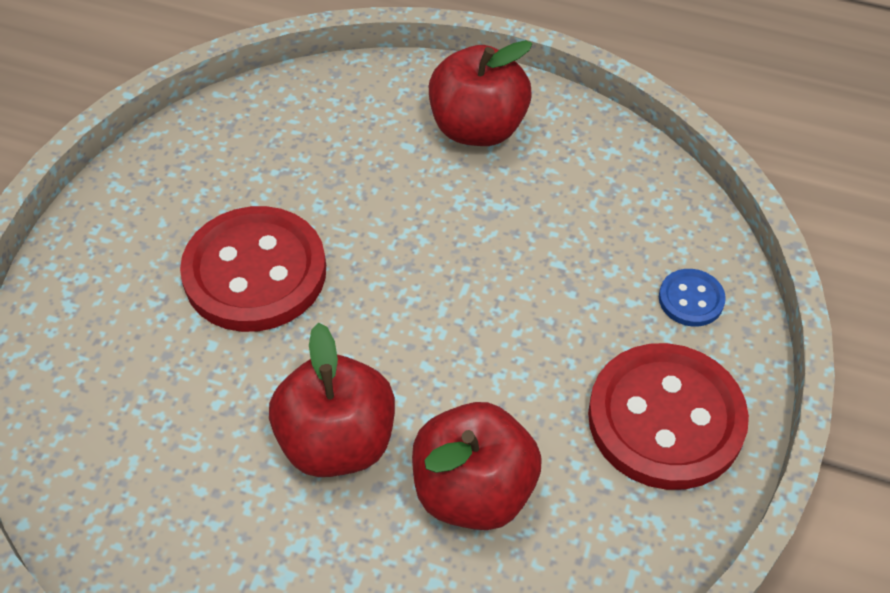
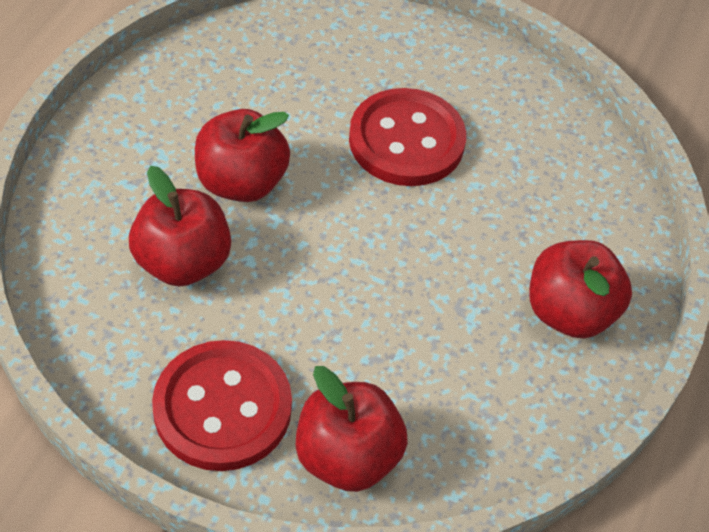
camera: 90 degrees right, 0 degrees up
(691, 299) = (347, 456): blue button -> red apple

